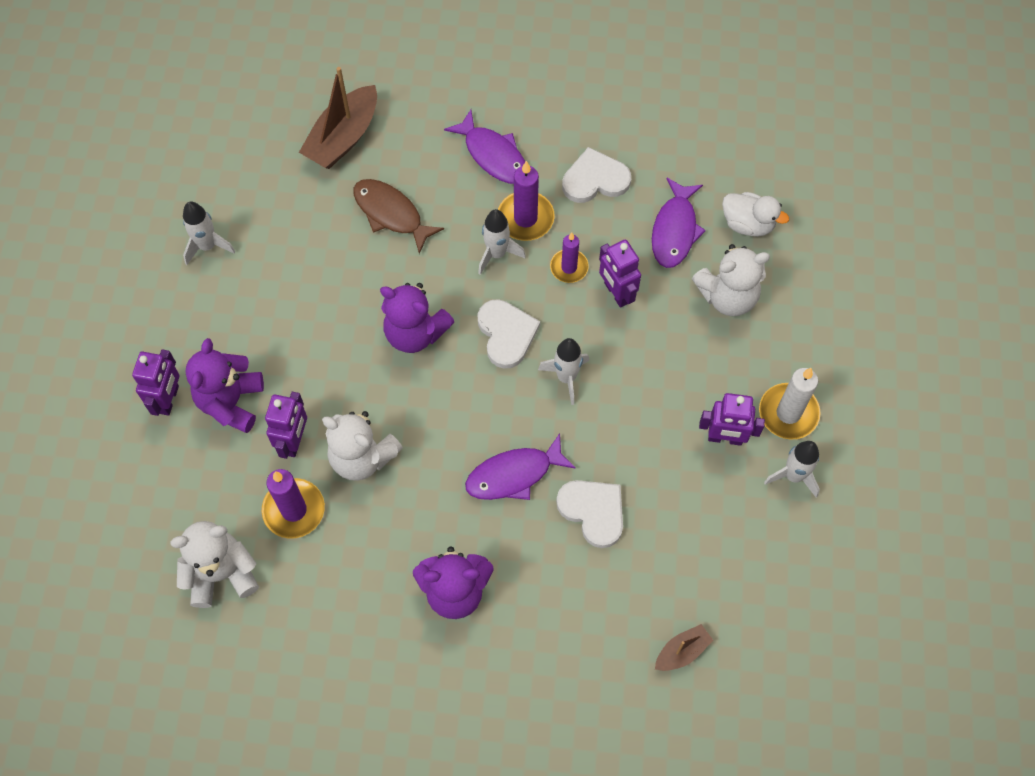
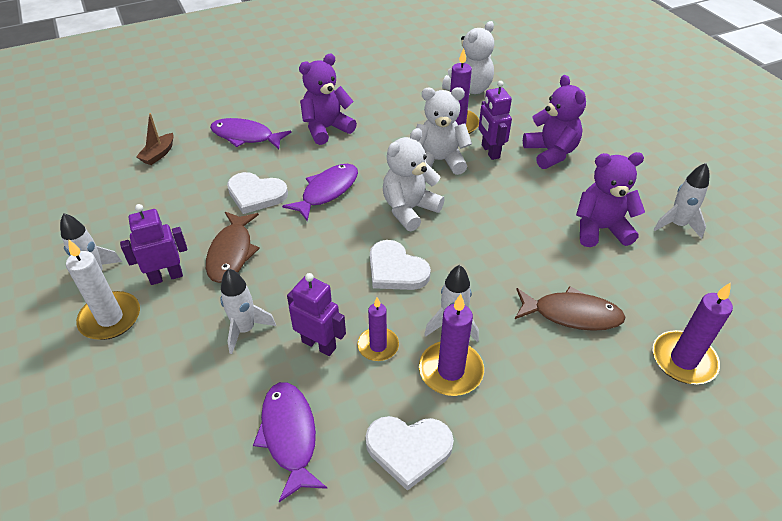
camera: 150 degrees right, 20 degrees down
(169, 399) = (588, 139): purple robot -> none
(343, 137) = (683, 360): brown boat -> purple candle
(415, 333) = (468, 239): purple teddy bear -> purple teddy bear (600, 229)
(493, 155) = (533, 419): purple fish -> purple fish (246, 136)
(566, 377) = (325, 262): white rocket -> white rocket (245, 329)
(595, 179) = (408, 449): white heart -> white heart turned 45 degrees clockwise
(651, 436) = (231, 253): none -> brown fish
(728, 296) = (203, 393): white teddy bear -> white teddy bear (409, 209)
(748, 224) = (206, 487): white duck -> none

